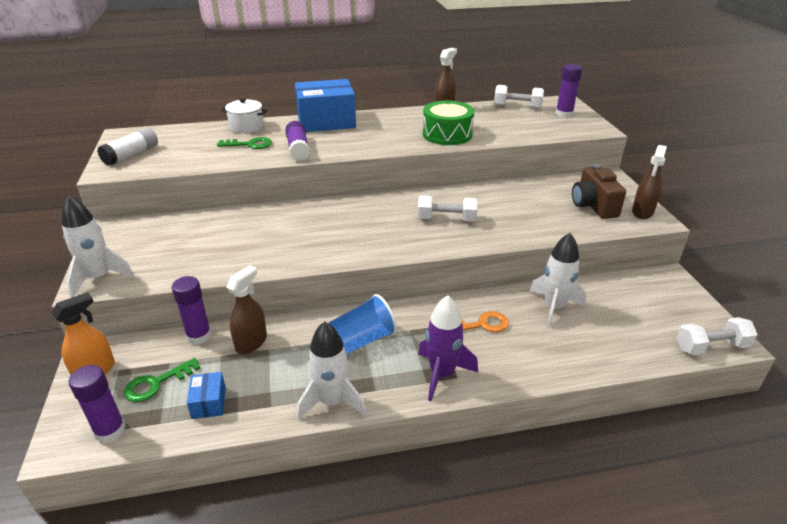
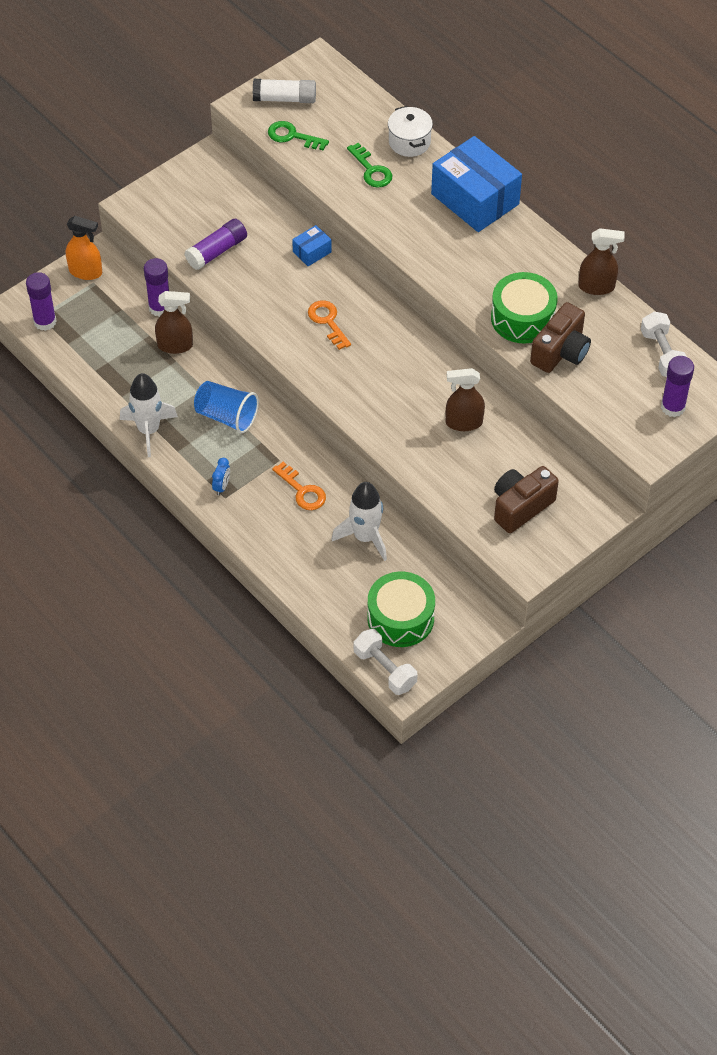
camera: 60 degrees right, 20 degrees up
(99, 278) = (144, 205): white rocket -> none
(156, 383) = (98, 316): green key -> green key (292, 136)
(209, 403) = (101, 359): blue box -> blue box (312, 252)
(298, 149) = (391, 213): purple glue stick -> purple glue stick (217, 251)
(344, 228) = (328, 322): none -> orange key
(442, 374) = (221, 486): purple rocket -> blue clock
(446, 219) = (401, 393): white dumbbell -> none
(489, 131) = (561, 352): none -> brown camera
(642, 212) = (537, 553): brown spray bottle -> brown spray bottle (463, 422)
(652, 318) = (400, 618): none -> green drum

